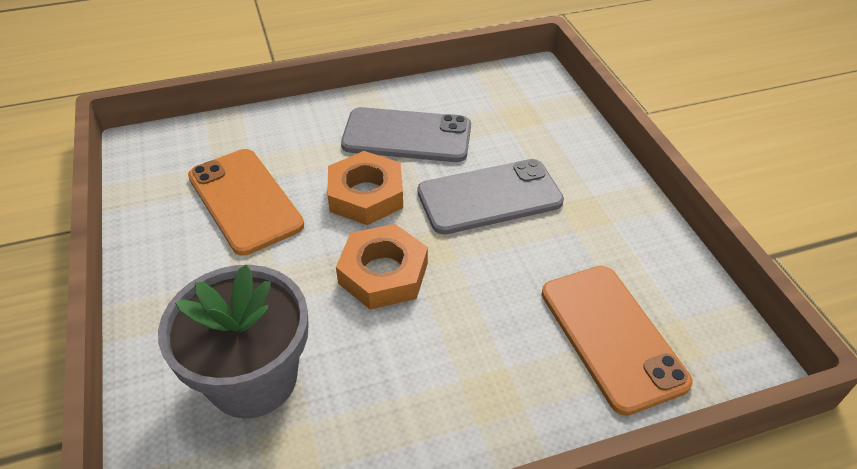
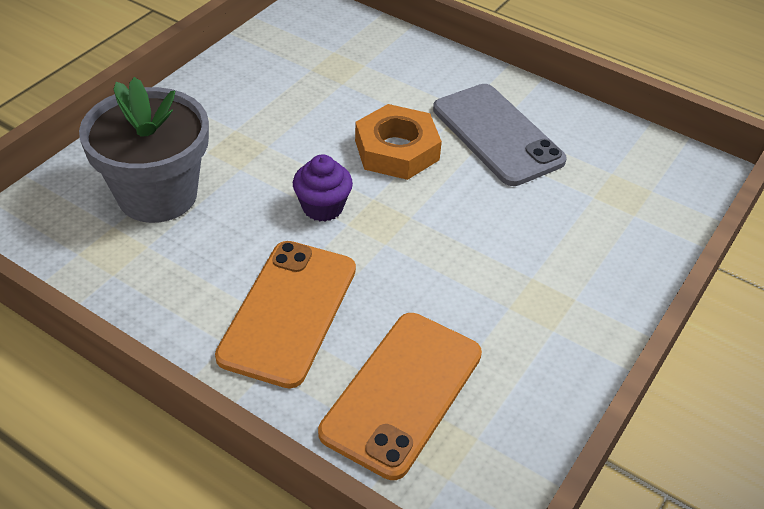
camera: 50 degrees right, 0 degrees up
(245, 201) = (315, 90): orange phone -> orange phone (288, 312)
(383, 273) = (322, 207): orange nut -> purple cupcake
(489, 197) = (484, 226): grey phone -> none

